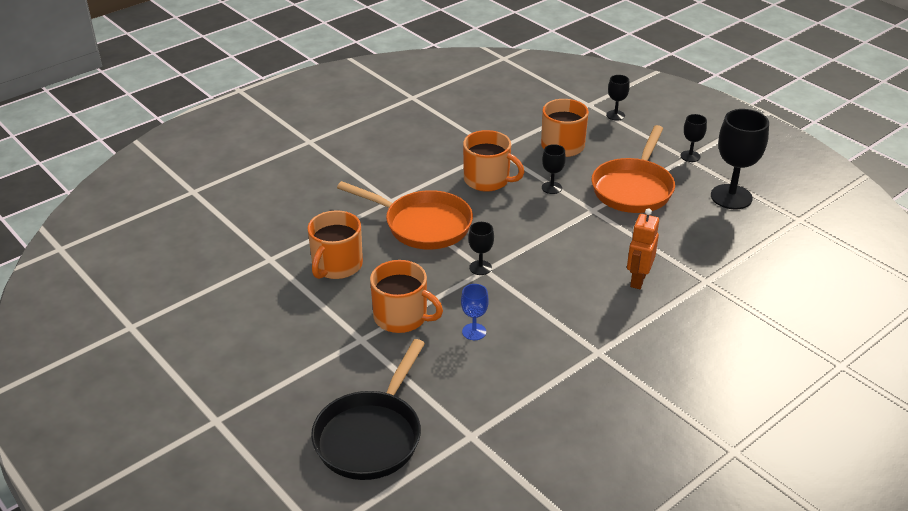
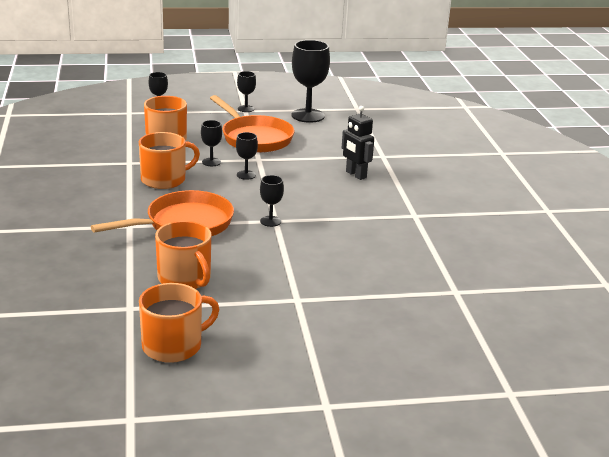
camera: 60 degrees left, 10 degrees down
(371, 436) = (418, 333): black pan -> none
(402, 317) = (290, 273): orange mug -> orange mug (173, 346)
(474, 332) = (343, 250): blue goblet -> none
(551, 217) = (246, 175): none -> black goblet
(638, 280) = (355, 175): orange robot -> black robot

